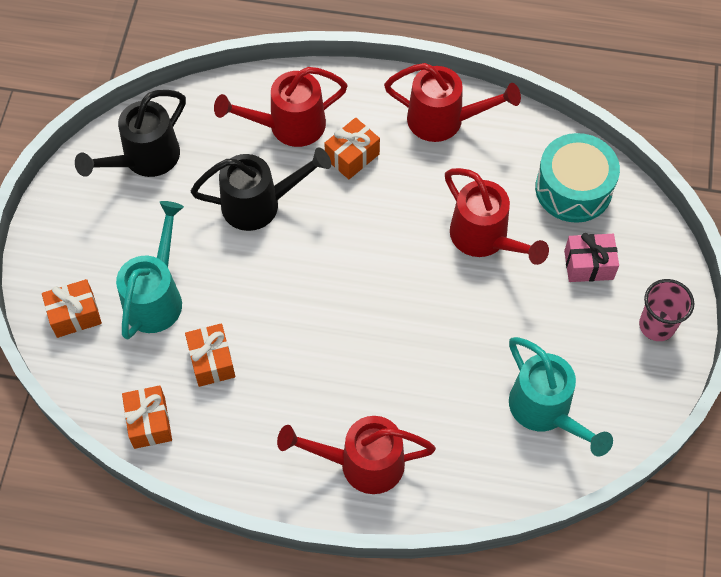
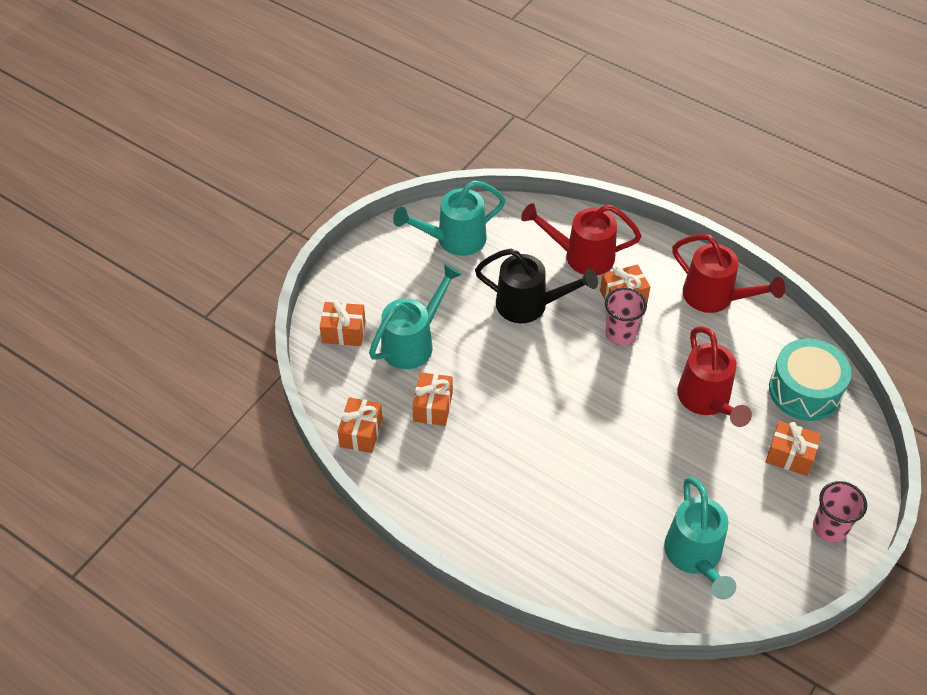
camera: 25 degrees right, 10 degrees down
(144, 159) = (454, 239): black watering can -> turquoise watering can
(362, 463) = (516, 533): red watering can -> none
(367, 199) = (620, 334): none -> pink cup
(588, 265) = (789, 456): pink gift -> orange gift

